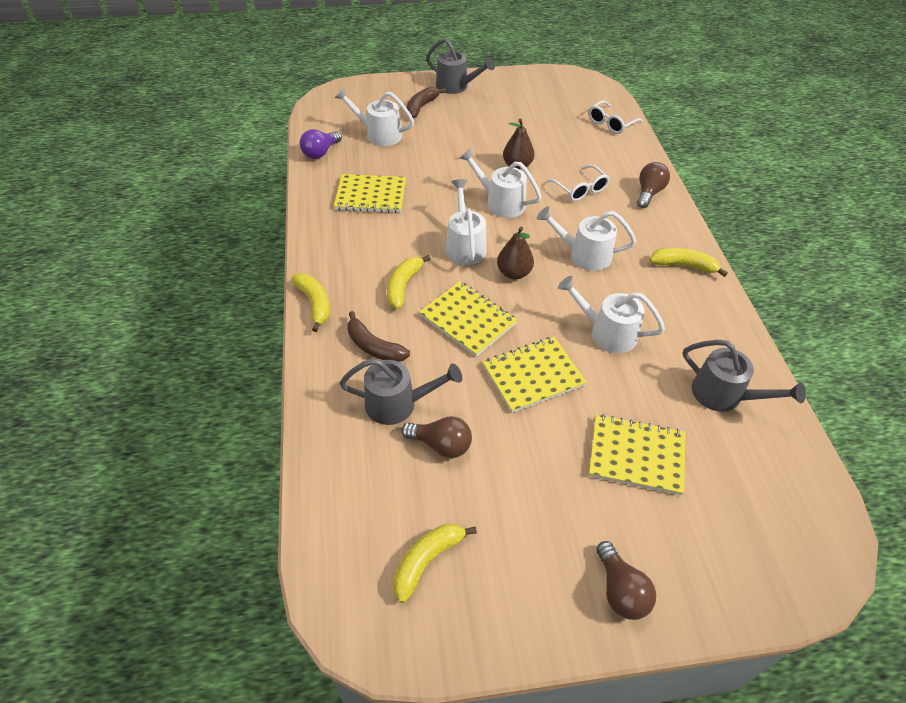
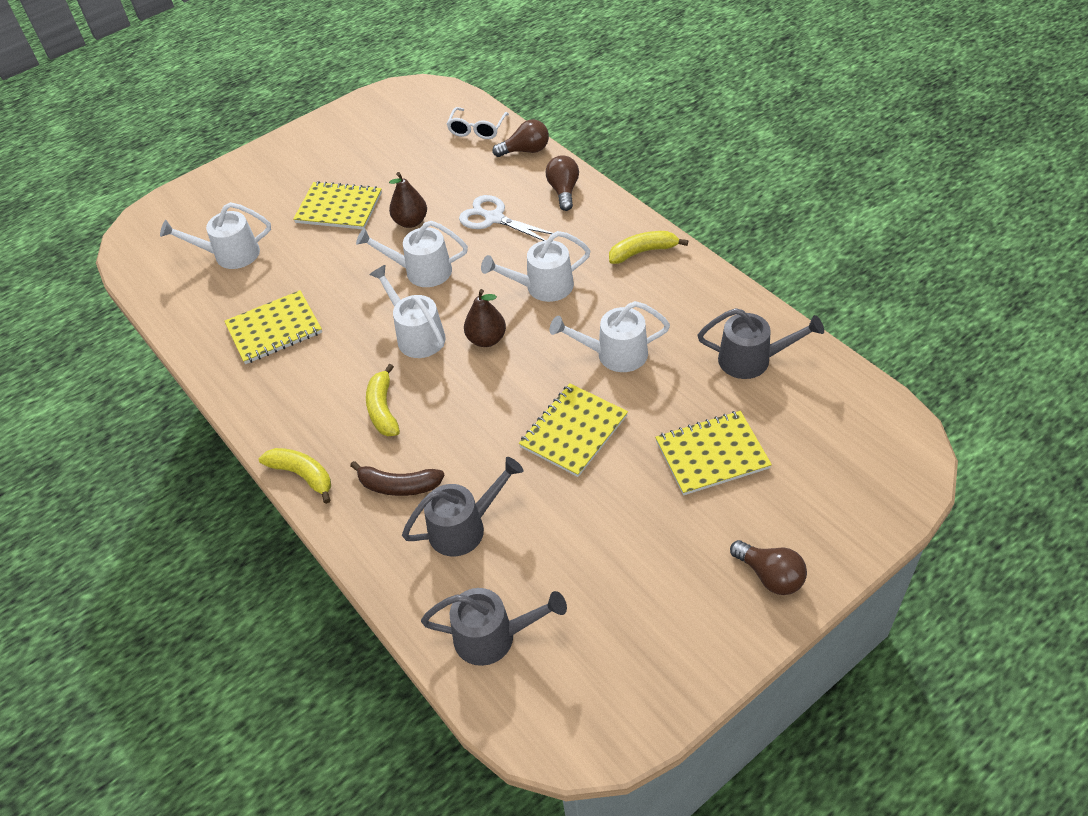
camera: 25 degrees left, 0 degrees up
(320, 153) = (177, 307): purple light bulb -> none
(421, 107) = (255, 200): brown banana -> none
(426, 561) = (592, 650): yellow banana -> none
(441, 445) = (533, 542): brown light bulb -> brown light bulb (526, 150)
(456, 87) = (278, 158): grey watering can -> grey watering can (494, 636)
(467, 320) = (473, 410): yellow notebook -> yellow notebook (339, 208)
(580, 189) = (494, 218): white glasses -> white scissors

